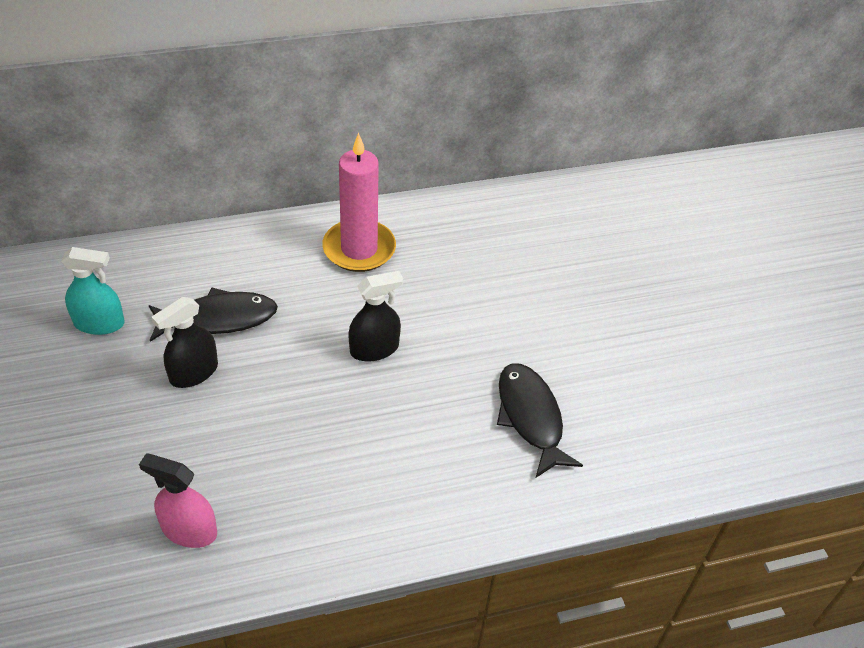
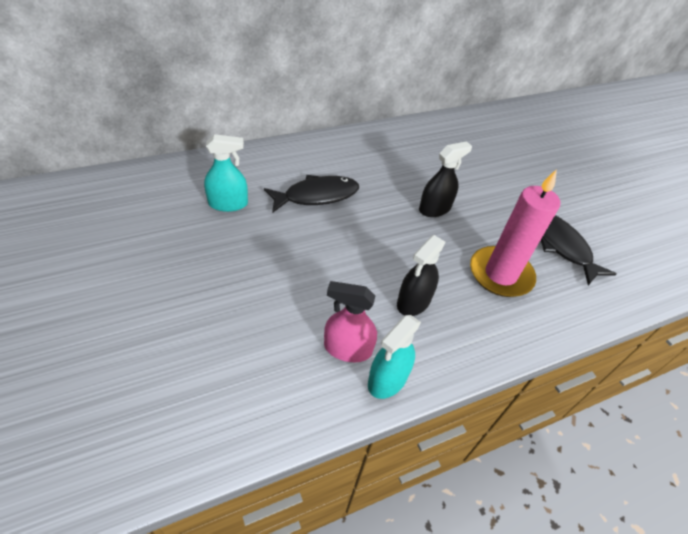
camera: 10 degrees left, 0 degrees up
(194, 372) = (311, 232): black spray bottle -> black spray bottle (413, 302)
(224, 572) = (387, 379): none -> turquoise spray bottle
(359, 249) = (397, 148): pink candle -> pink candle (500, 274)

